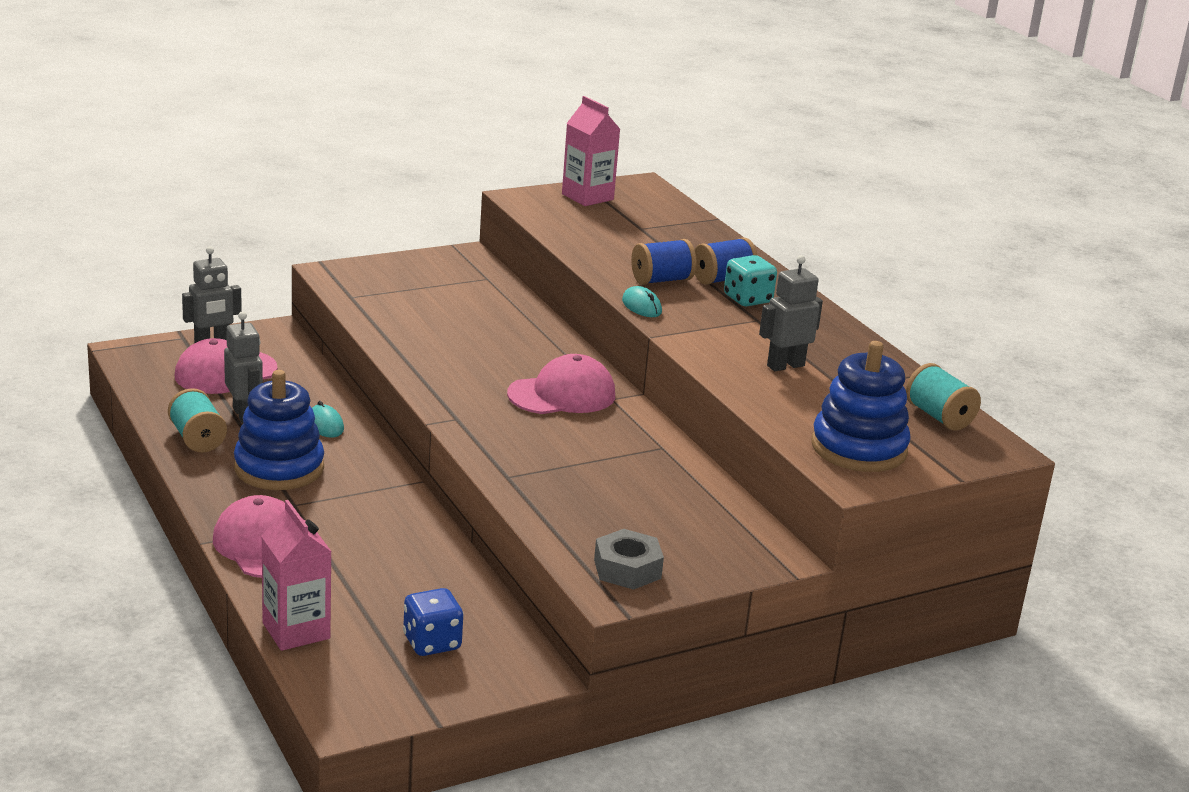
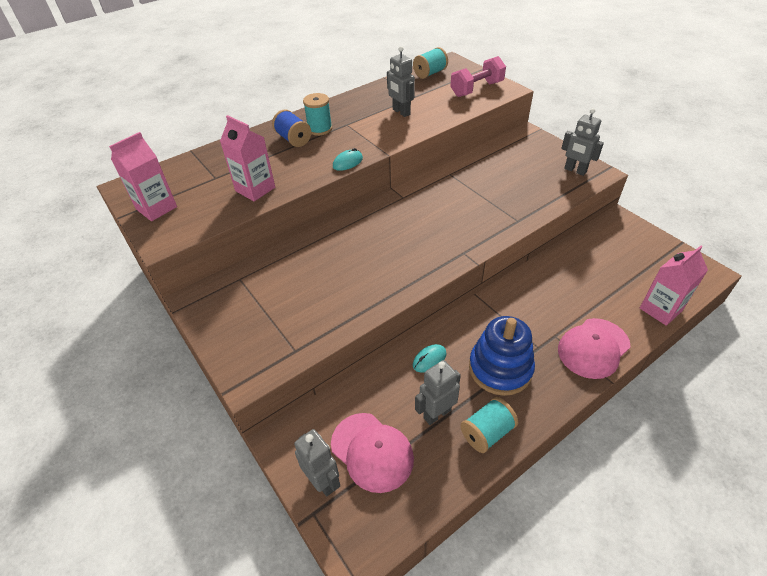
camera: 95 degrees left, 20 degrees up
(432, 643) = (626, 256): blue dice -> none
(562, 394) = (409, 215): pink cap -> none
(601, 247) = (255, 189): none -> pink carton
(627, 569) = (575, 170): grey nut -> grey robot
(661, 280) = (304, 160): blue spool -> none
(747, 299) = (320, 129): turquoise dice -> turquoise spool
(858, 448) = (476, 89): blue stacking toy -> pink dumbbell

